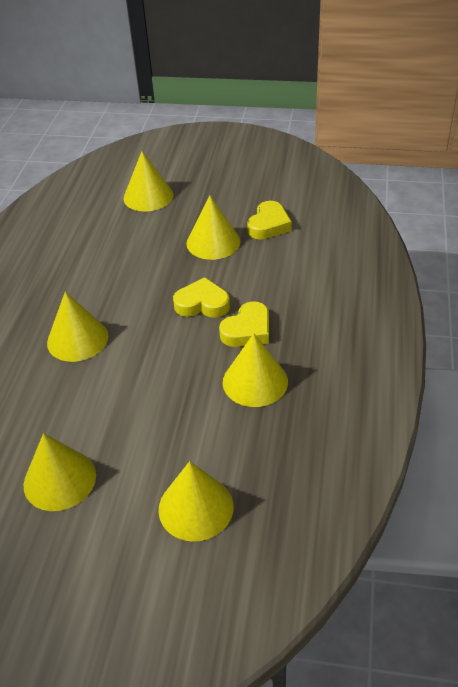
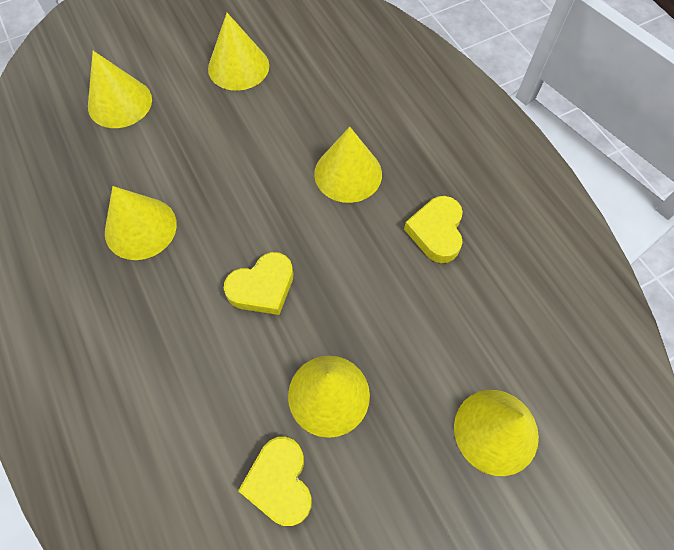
camera: 140 degrees right, 20 degrees up
(247, 330) = (187, 282): yellow heart -> yellow heart (436, 232)

